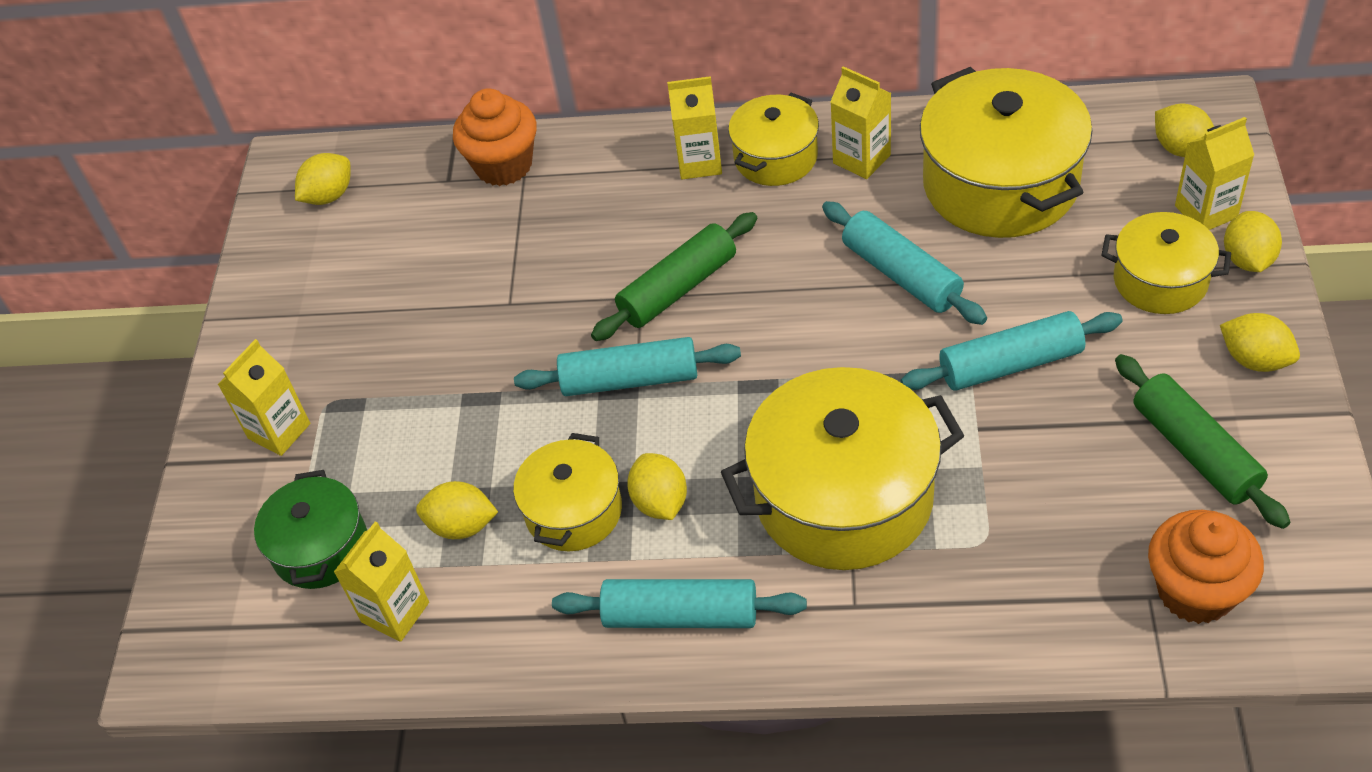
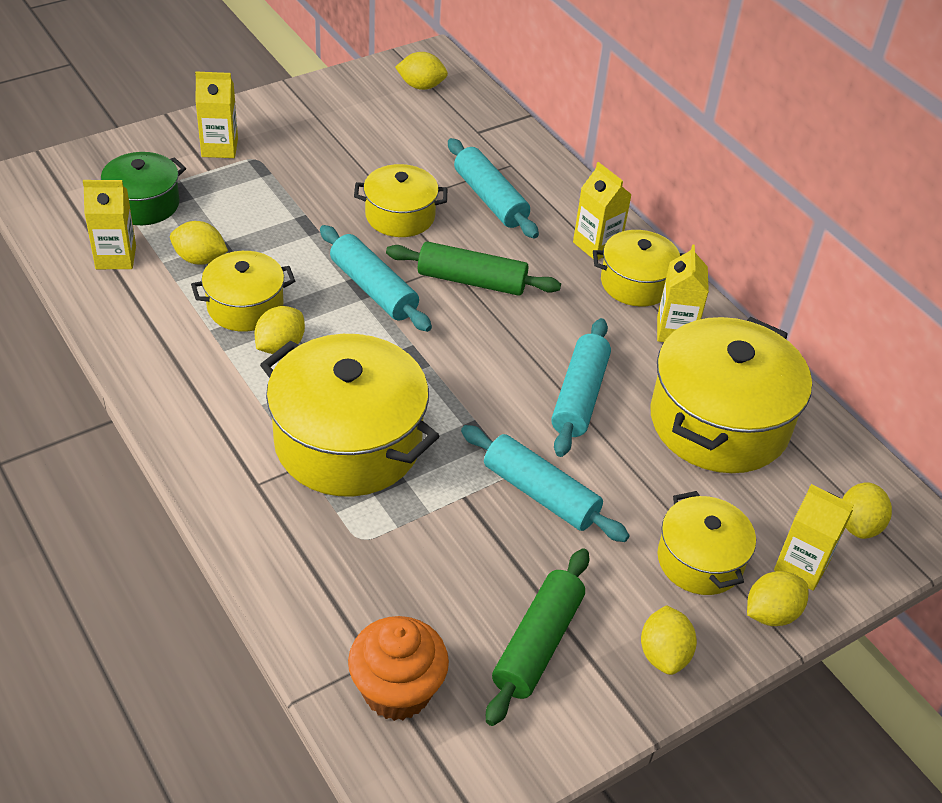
camera: 45 degrees right, 5 degrees down
(462, 526) = (200, 259): yellow lemon -> yellow lemon turned 45 degrees counterclockwise
(504, 165) = (512, 151): orange cupcake -> none
(531, 307) = (400, 216): none -> yellow pot
(681, 615) = (194, 394): turquoise rolling pin -> turquoise rolling pin (490, 199)

